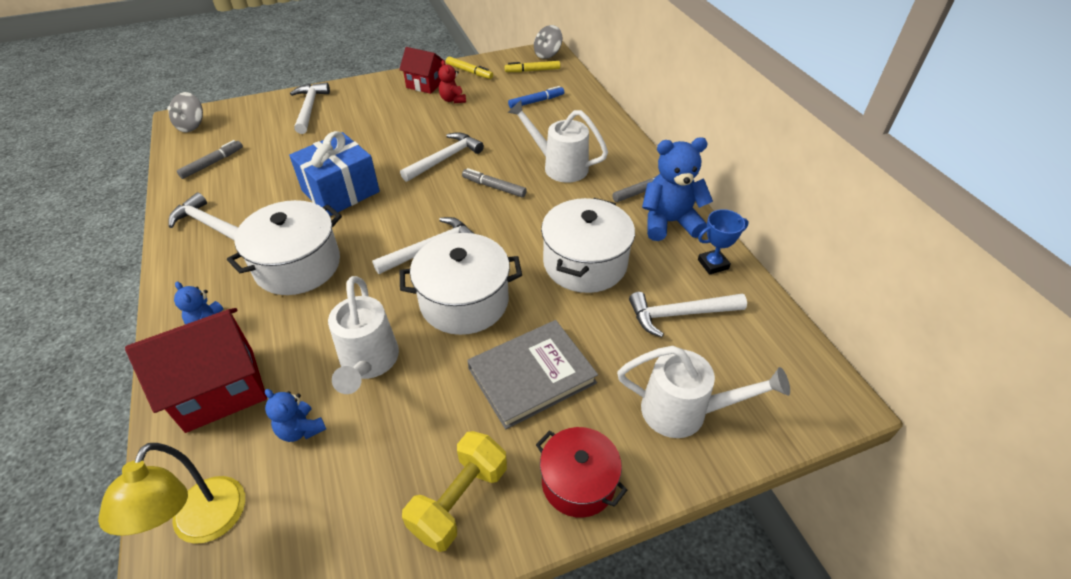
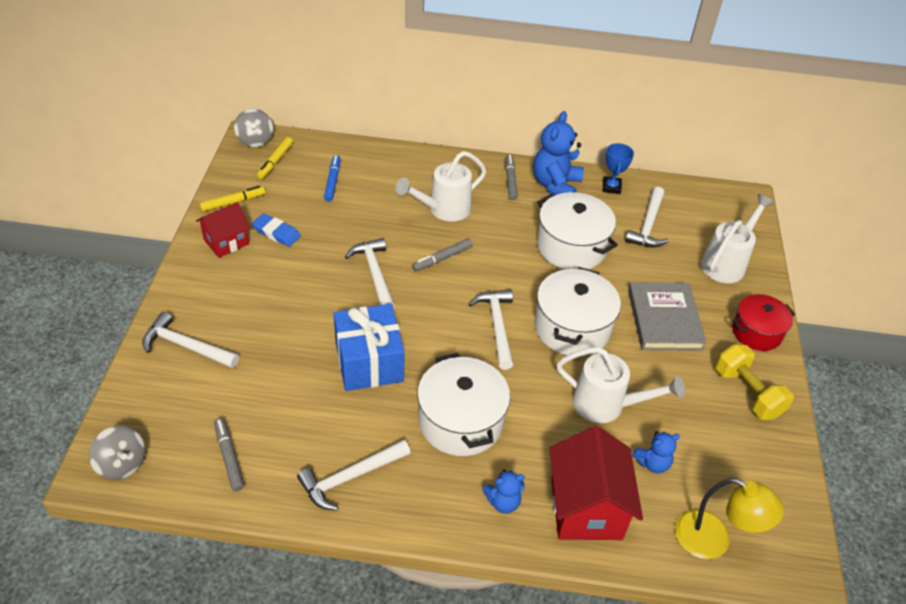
camera: 65 degrees left, 0 degrees up
(453, 100) = (276, 233): red teddy bear -> blue eraser

